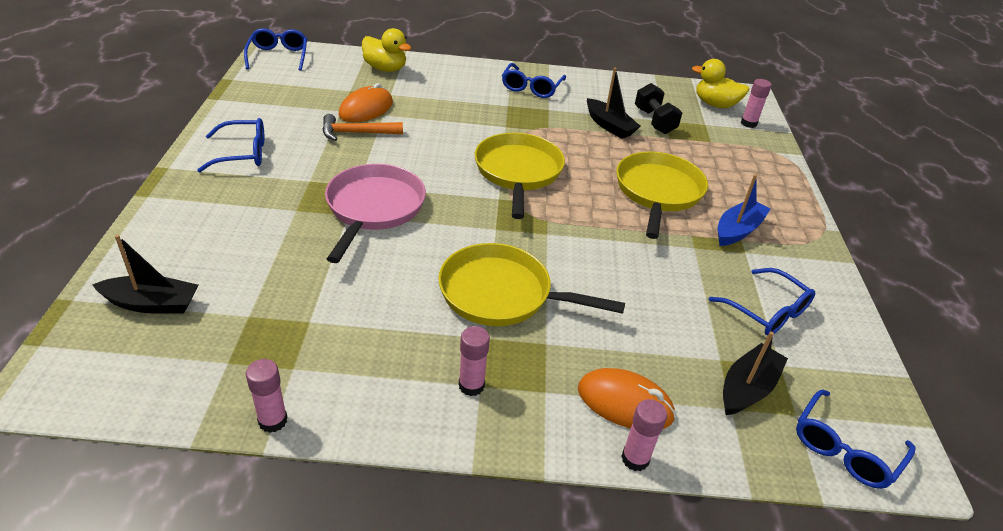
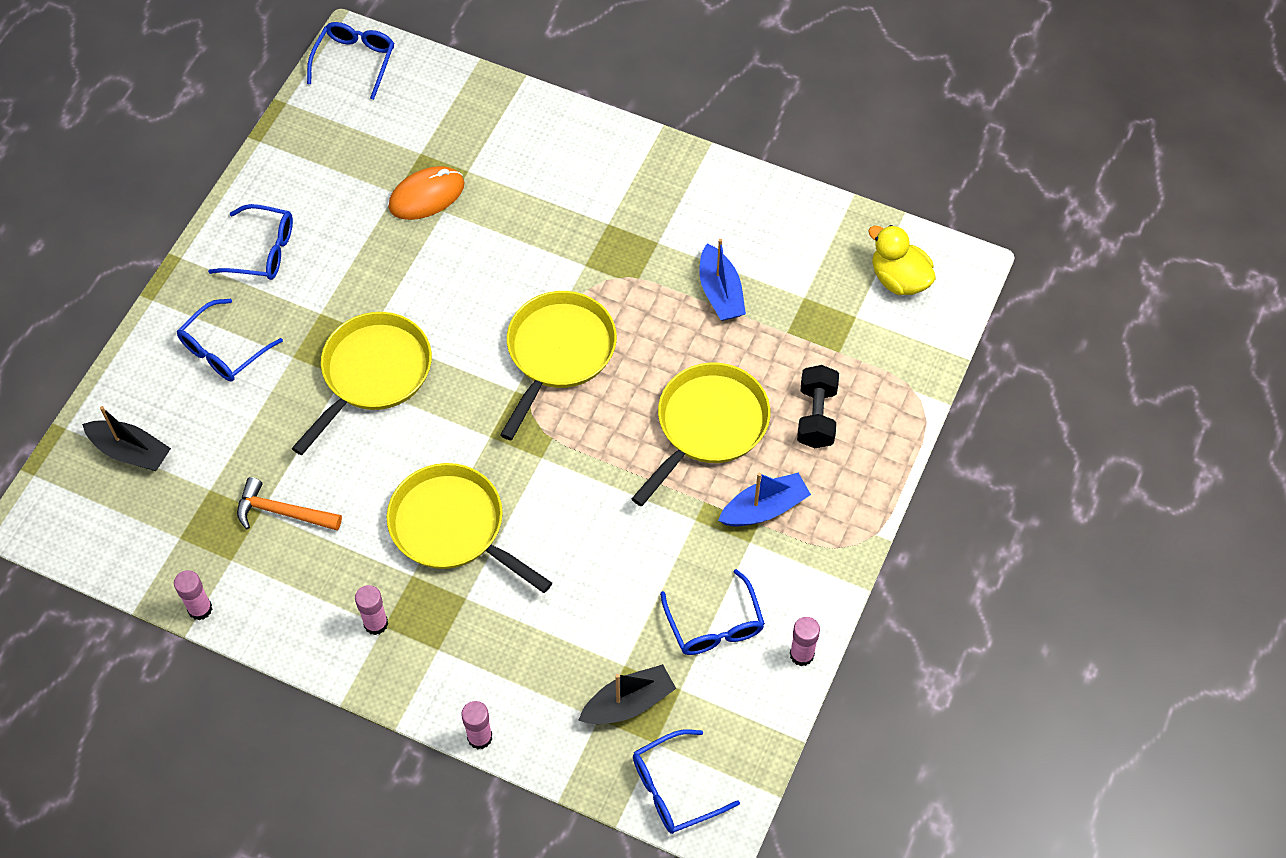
camera: 25 degrees right, 20 degrees up
(356, 133) = (399, 240): orange hammer -> orange hammer (282, 512)
(373, 208) = (373, 374): pink pan -> yellow pan
(385, 69) = (482, 114): yellow duck -> none
(532, 87) = (659, 192): blue glasses -> blue glasses (224, 349)
(609, 126) = (720, 292): black boat -> blue boat
(625, 403) = (503, 682): orange mouse -> none
(654, 121) = (788, 296): black dumbbell -> black dumbbell (816, 416)
(748, 123) = (919, 328): pink glue stick -> pink glue stick (801, 654)

